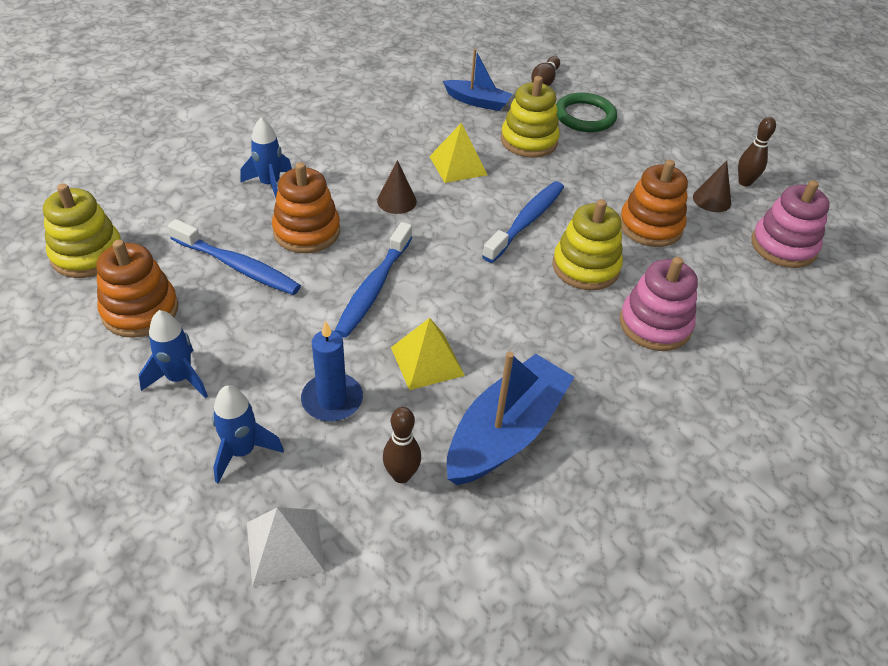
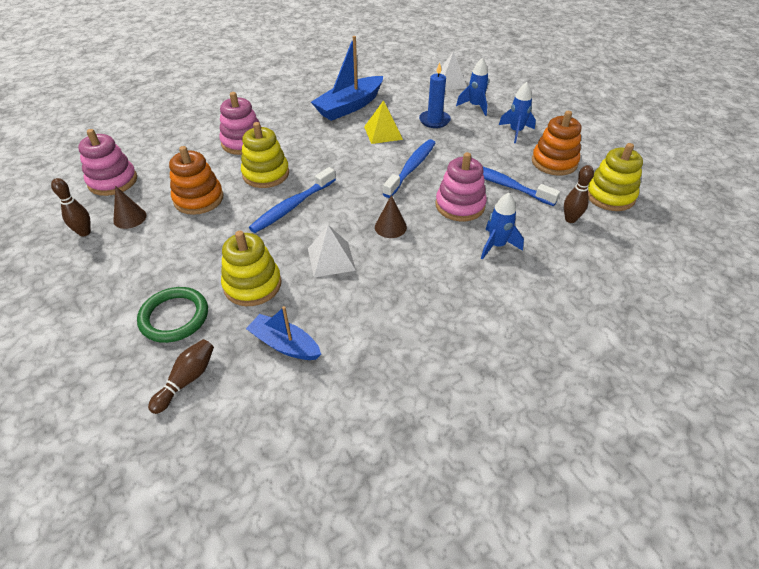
camera: 170 degrees left, 0 degrees up
(307, 231) = (460, 205): orange stacking toy -> pink stacking toy
(401, 475) = (401, 96): brown bowling pin -> brown bowling pin (570, 219)
(458, 165) = (331, 259): yellow pyramid -> white pyramid

